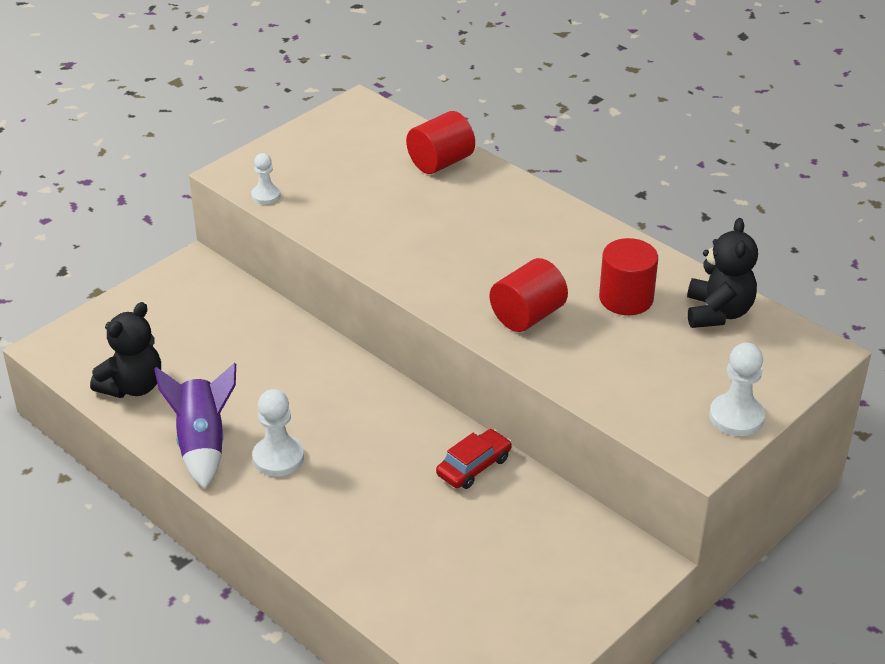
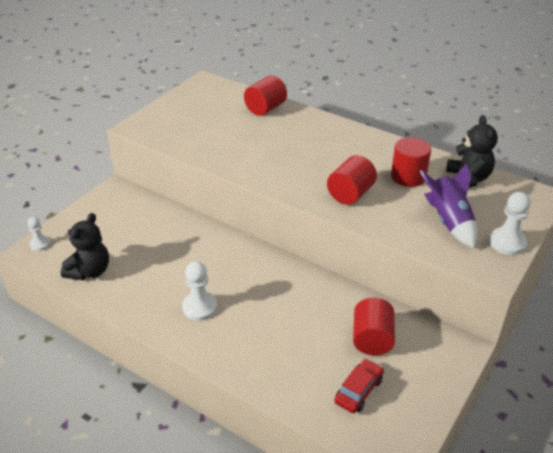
camera: 10 degrees left, 0 degrees up
(202, 444) = (146, 305): purple rocket -> purple rocket (449, 221)
(266, 195) = (160, 138): white pawn -> white pawn (40, 244)
(474, 466) = (331, 296): red car -> red car (359, 390)
(514, 534) = (372, 339): none -> red cylinder

